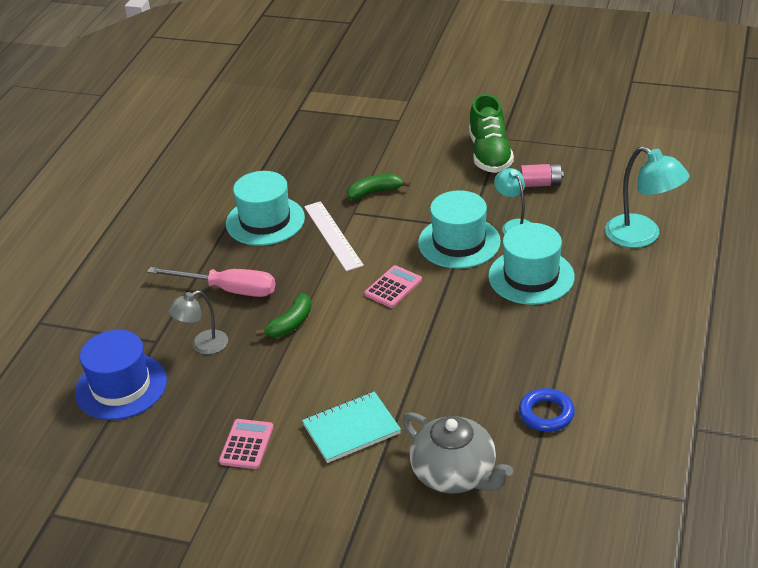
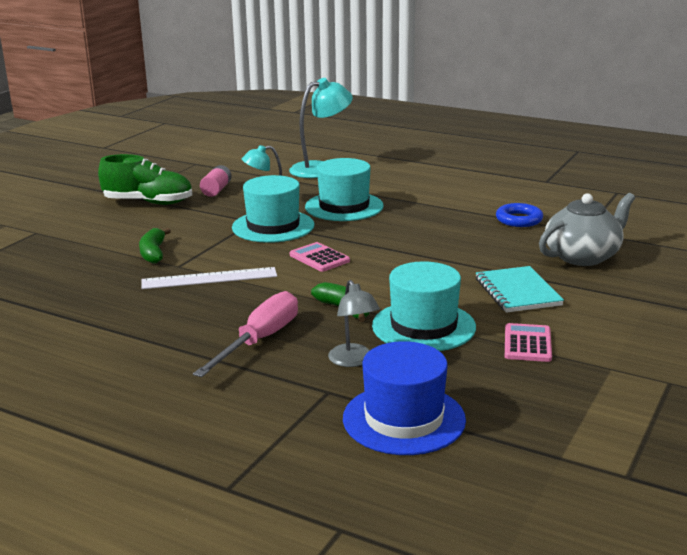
camera: 80 degrees left, 15 degrees down
(246, 444) = (527, 344): pink calculator -> pink calculator turned 75 degrees clockwise
(265, 221) = (145, 312): turquoise hat -> turquoise hat (423, 326)

